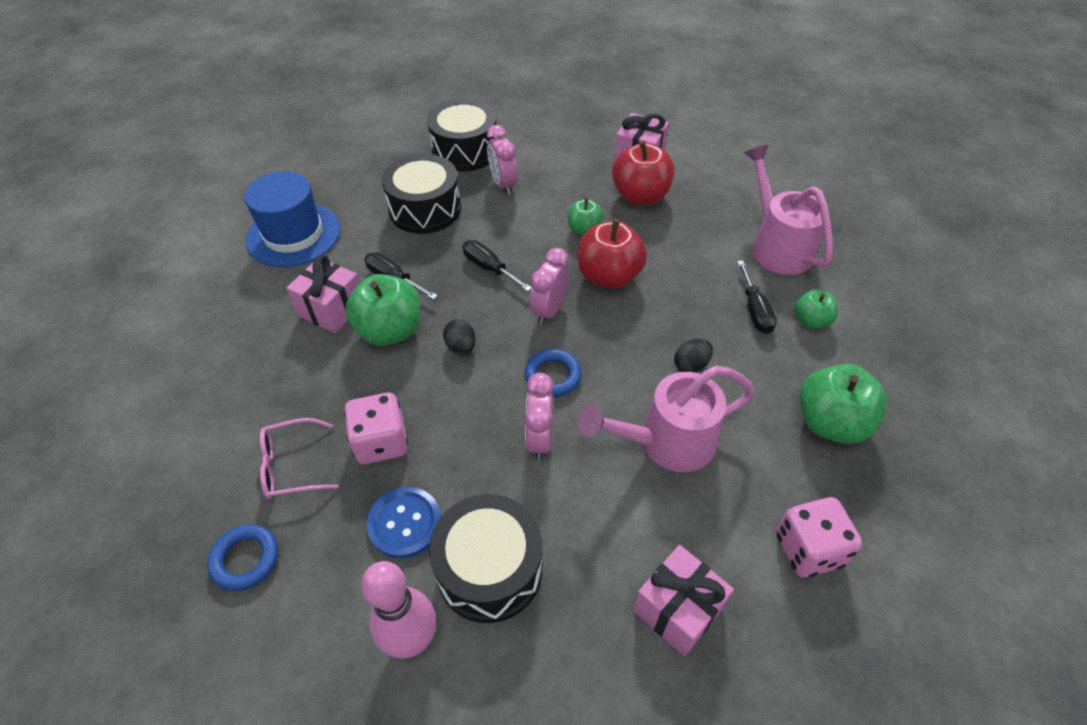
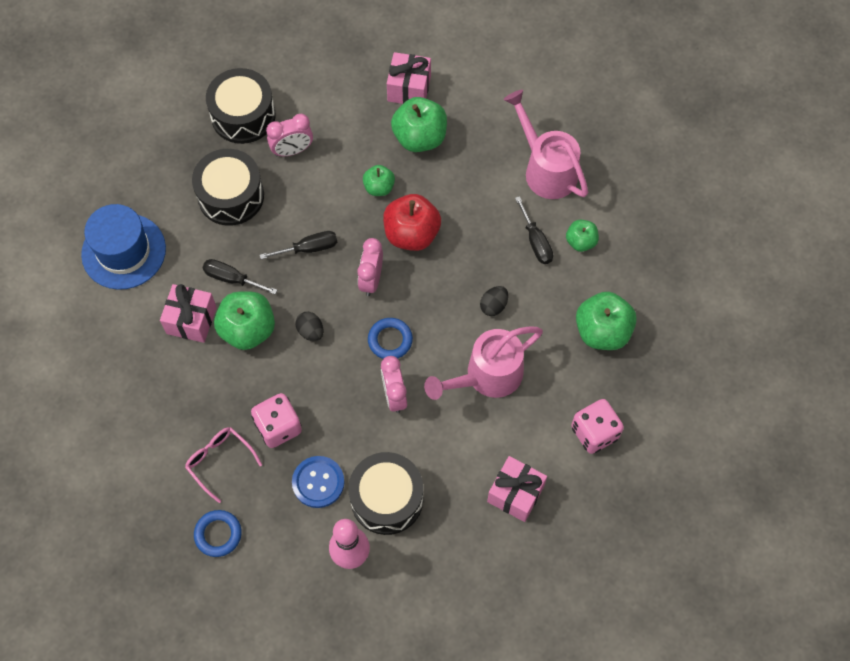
camera: 15 degrees left, 15 degrees up
(291, 466) = (219, 461): pink glasses -> pink glasses turned 75 degrees clockwise
(489, 268) = (309, 248): black screwdriver -> black screwdriver turned 135 degrees clockwise
(503, 184) = (292, 150): pink clock -> pink clock turned 75 degrees counterclockwise
(640, 196) = (419, 137): red apple -> green apple

